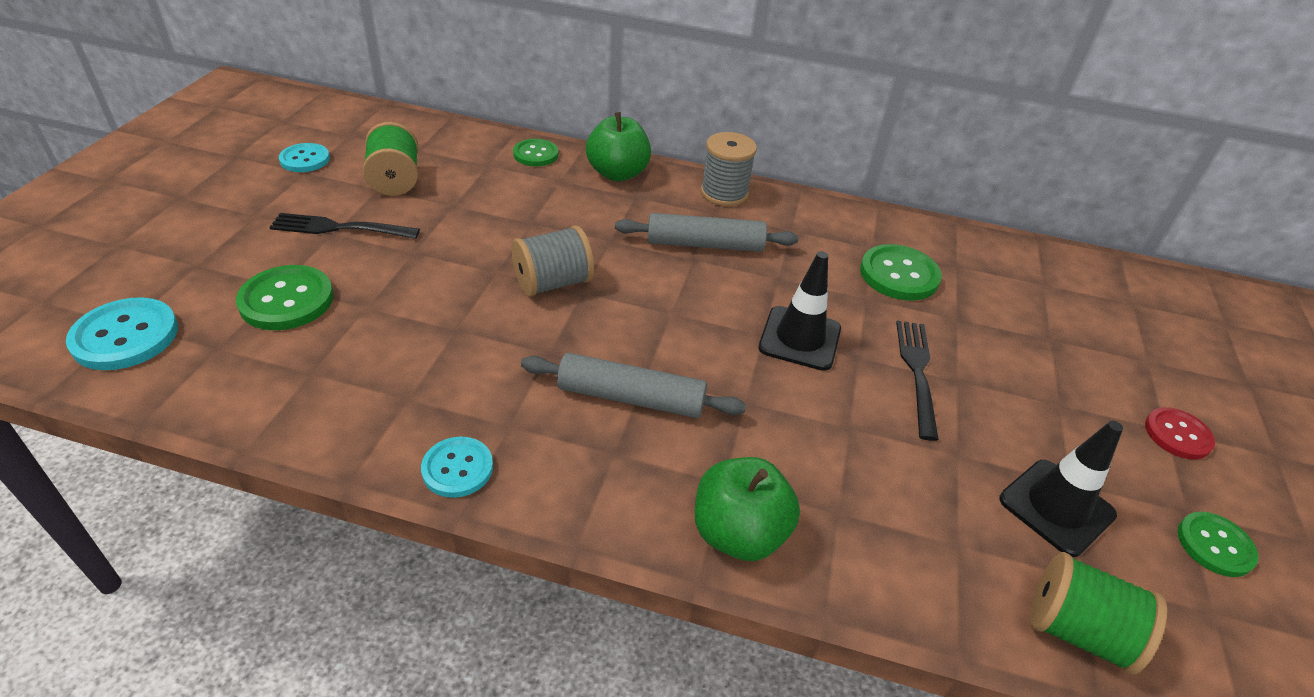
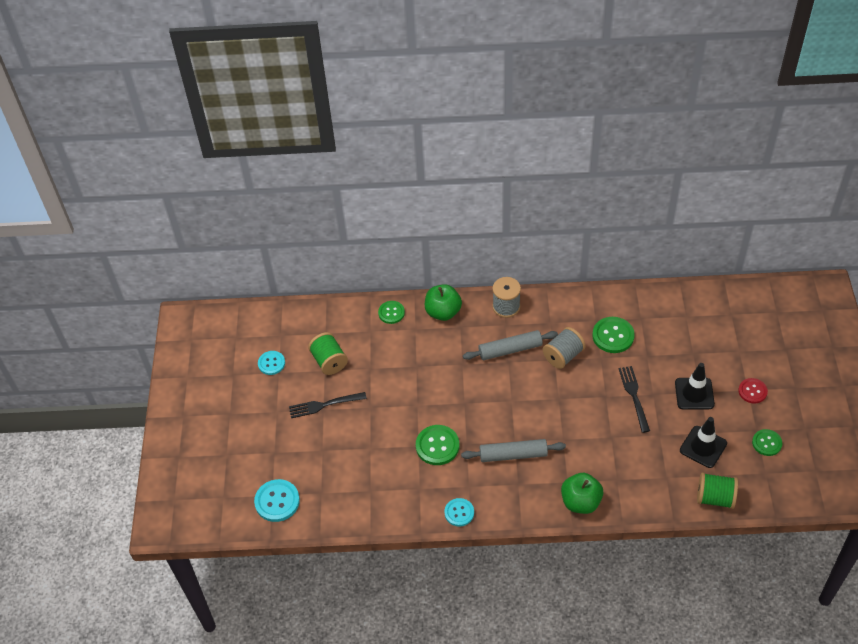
camera: 10 degrees left, 10 degrees up
(286, 300) = (331, 457): green button -> green button (437, 446)
(553, 283) = (448, 402): grey spool -> grey spool (563, 356)
(800, 338) = (576, 395): black traffic cone -> black traffic cone (694, 394)

